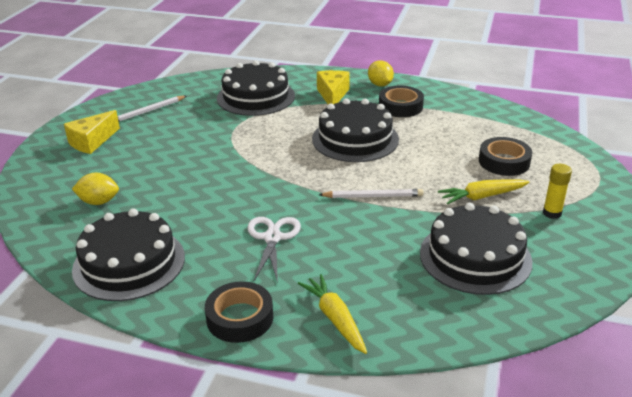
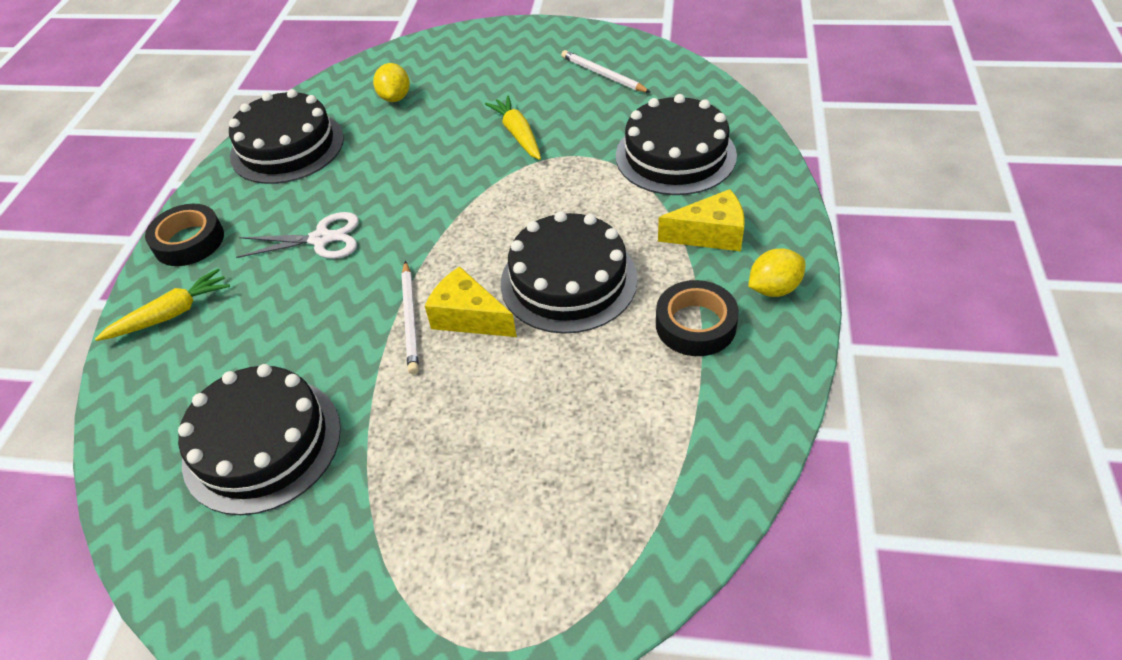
camera: 85 degrees right, 15 degrees up
(92, 141) = (519, 57): yellow cheese -> yellow cheese (468, 317)
(482, 196) = (412, 451): yellow carrot -> yellow carrot (518, 134)
(504, 162) = (524, 484): black tape -> none
(552, 213) = (365, 552): yellow glue stick -> none

